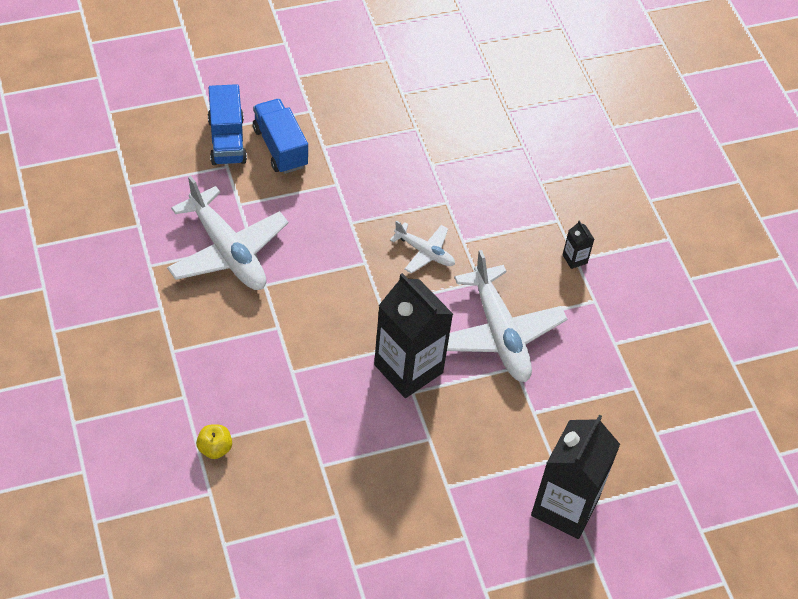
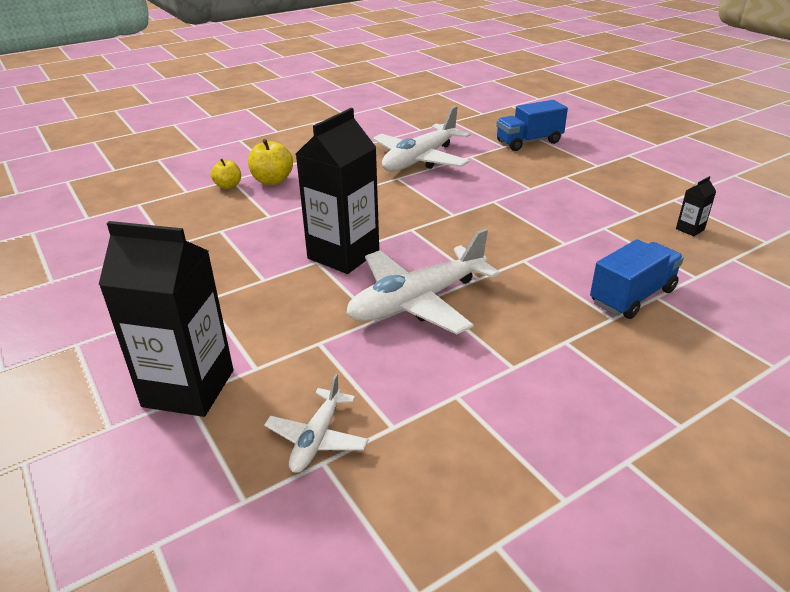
camera: 80 degrees right, 20 degrees down
(220, 403) = (272, 181): none -> yellow apple
(280, 147) = (544, 161): blue truck -> blue truck (632, 296)
(425, 252) = (490, 241): white plane -> white plane (317, 439)
(574, 259) = (566, 340): black carton -> black carton (690, 229)

